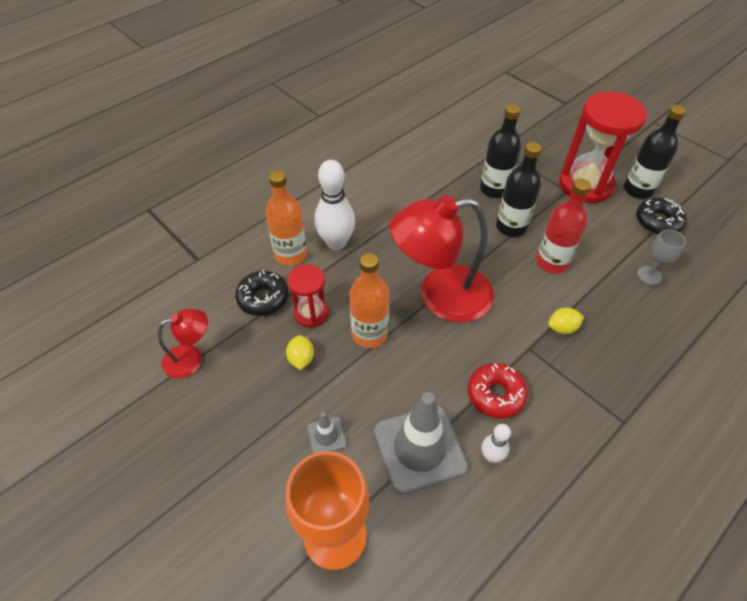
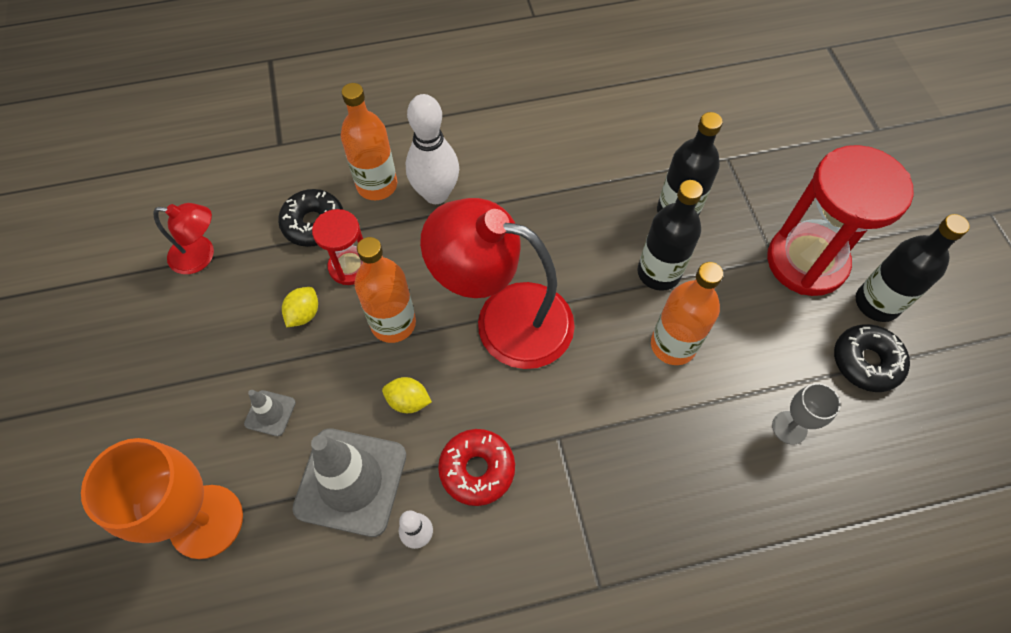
camera: 30 degrees right, 10 degrees up
(551, 262) = (673, 345): red bottle -> orange bottle
(562, 328) = (618, 434): yellow lemon -> yellow lemon (408, 401)

